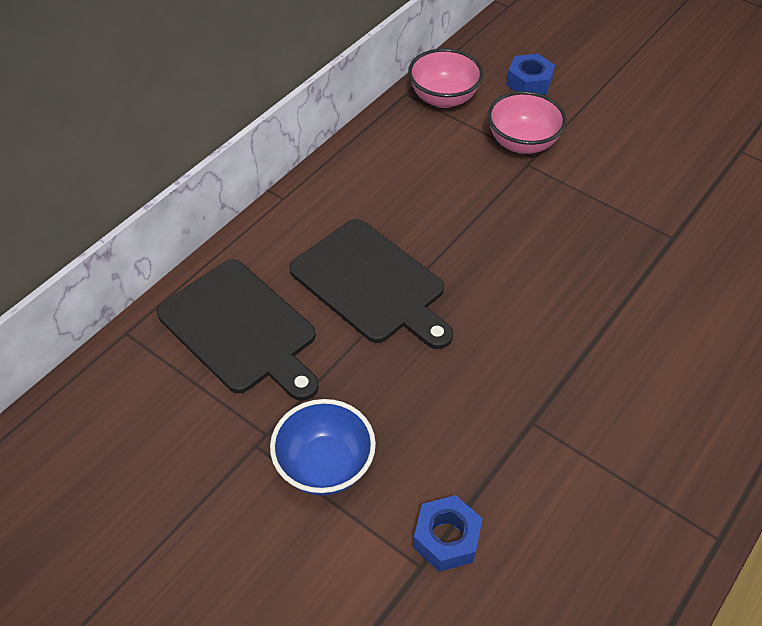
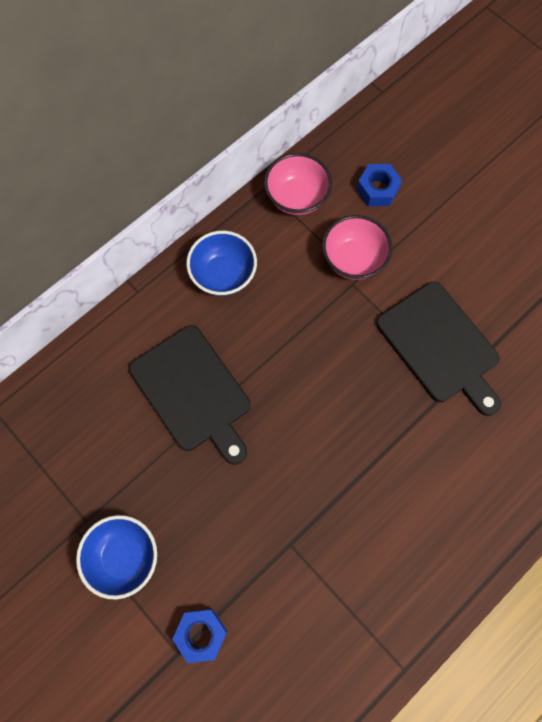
camera: 10 degrees right, 20 degrees up
(240, 329) = (81, 421): black cutting board -> black cutting board (440, 346)
(379, 172) = (223, 275): none -> blue bowl

